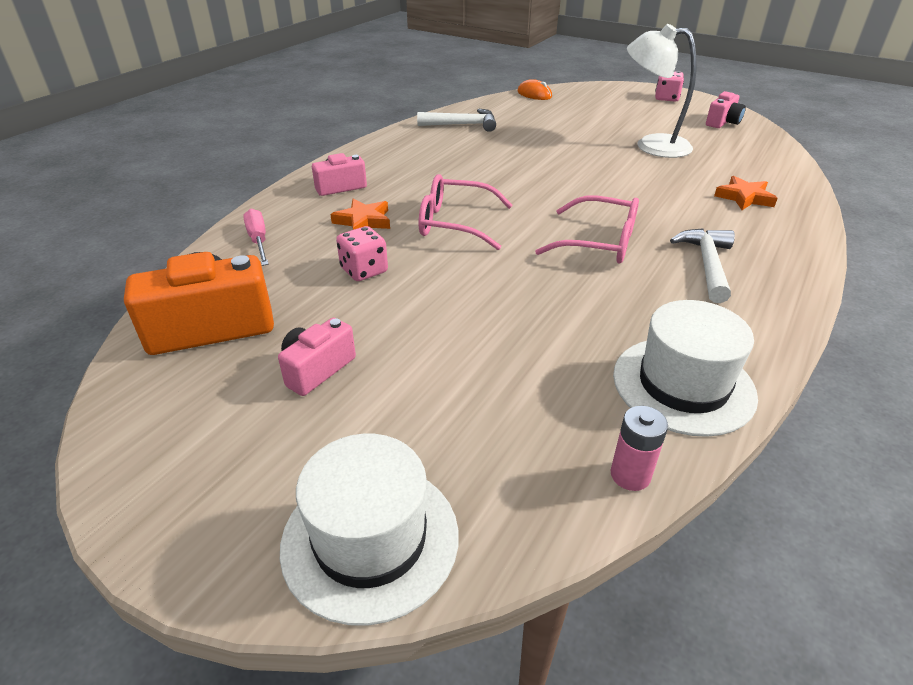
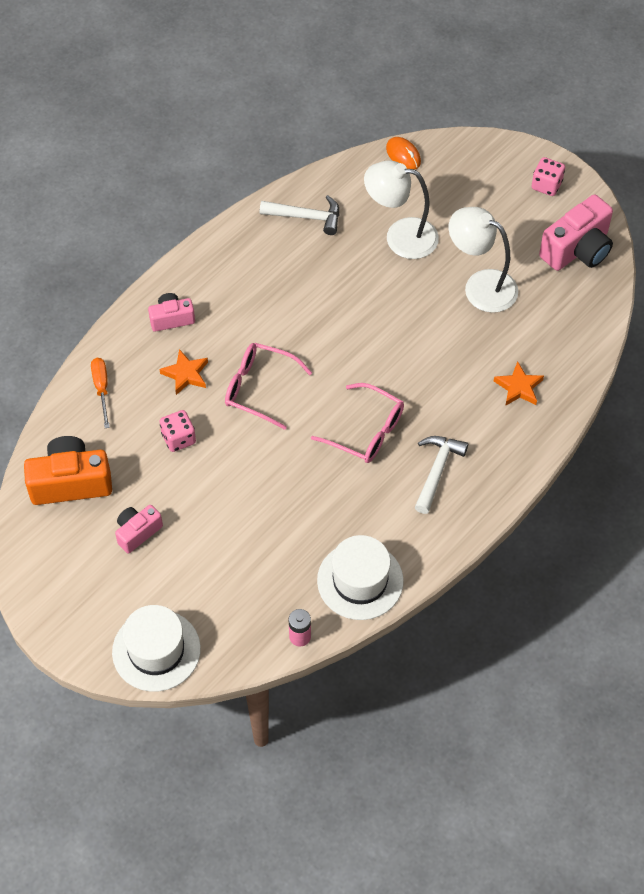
camera: 10 degrees right, 20 degrees up
(259, 240) = (102, 389): pink screwdriver -> orange screwdriver
(556, 127) = (400, 236): none -> white lamp
(722, 122) = (577, 249): pink camera -> pink camera, size x1.74

